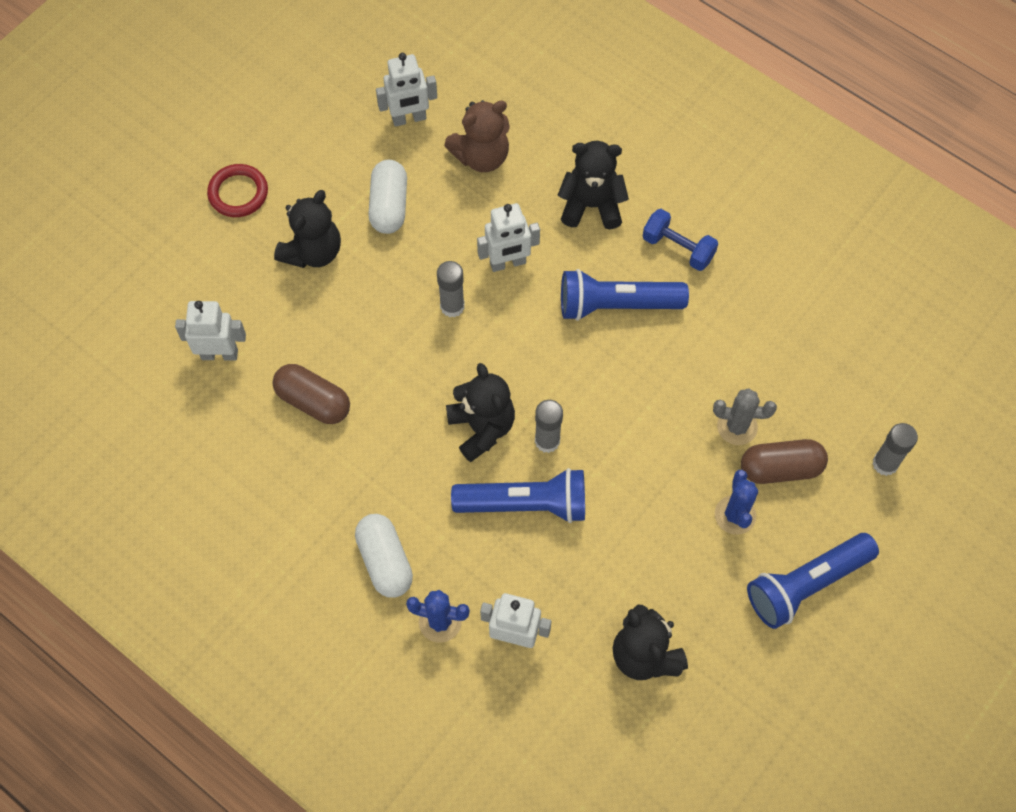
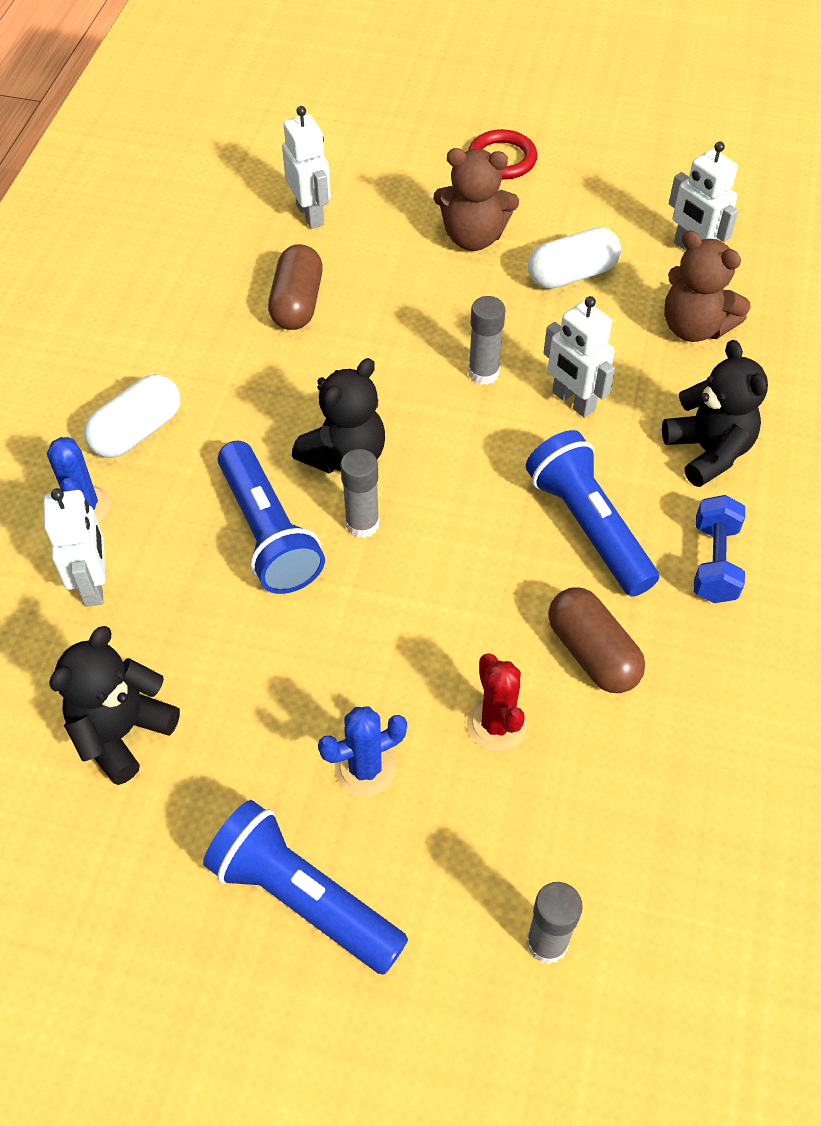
camera: 65 degrees right, 10 degrees down
(313, 252) = (473, 237): black teddy bear -> brown teddy bear
(737, 427) = (496, 724): grey cactus -> red cactus
(780, 468) = (463, 801): brown capsule -> brown capsule (592, 653)

